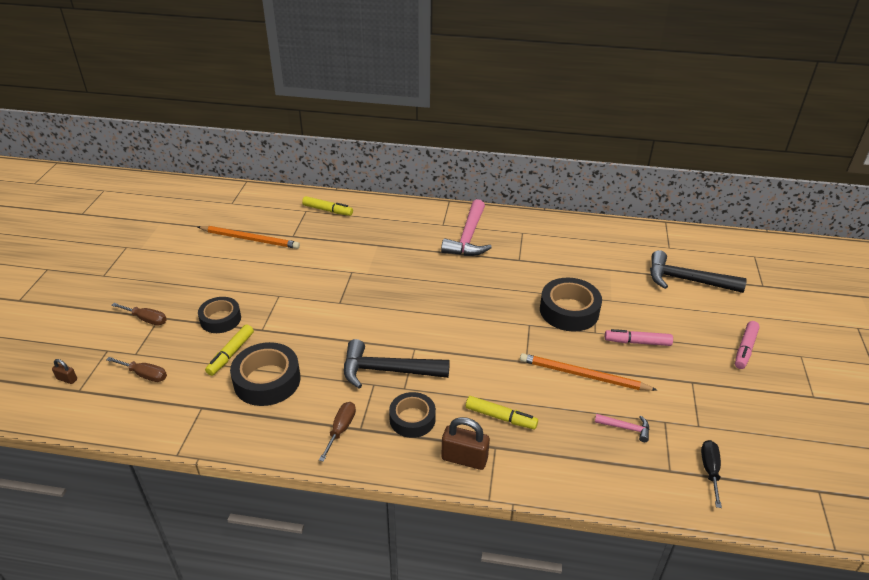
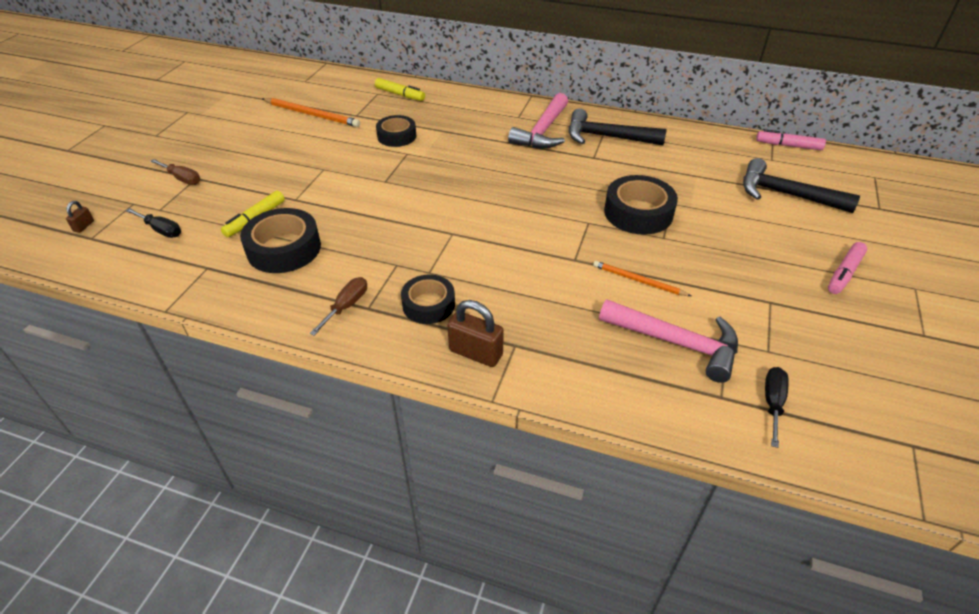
camera: 10 degrees right, 5 degrees up
(67, 379) = (84, 226): brown padlock -> brown padlock turned 75 degrees clockwise
(144, 375) = (161, 230): brown screwdriver -> black screwdriver
(220, 319) = (256, 185): black tape -> black tape (397, 136)
(387, 371) = (415, 252): black hammer -> black hammer (606, 137)
(500, 417) = (530, 314): yellow marker -> none
(583, 375) = (638, 280): orange pencil -> orange pencil, size x0.63
(626, 428) = (677, 343): pink hammer -> pink hammer, size x2.11
(637, 342) = (712, 253): pink marker -> pink marker (788, 146)

